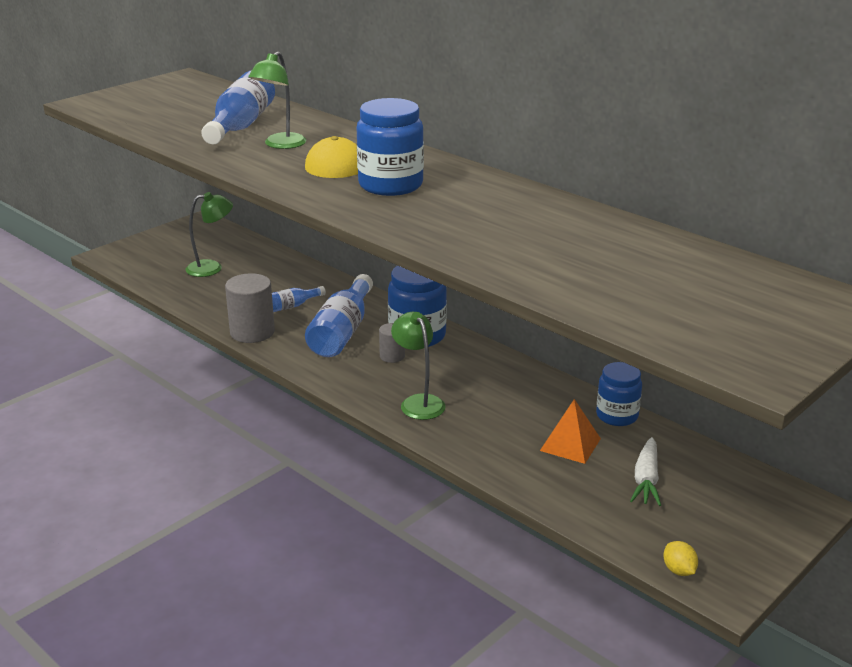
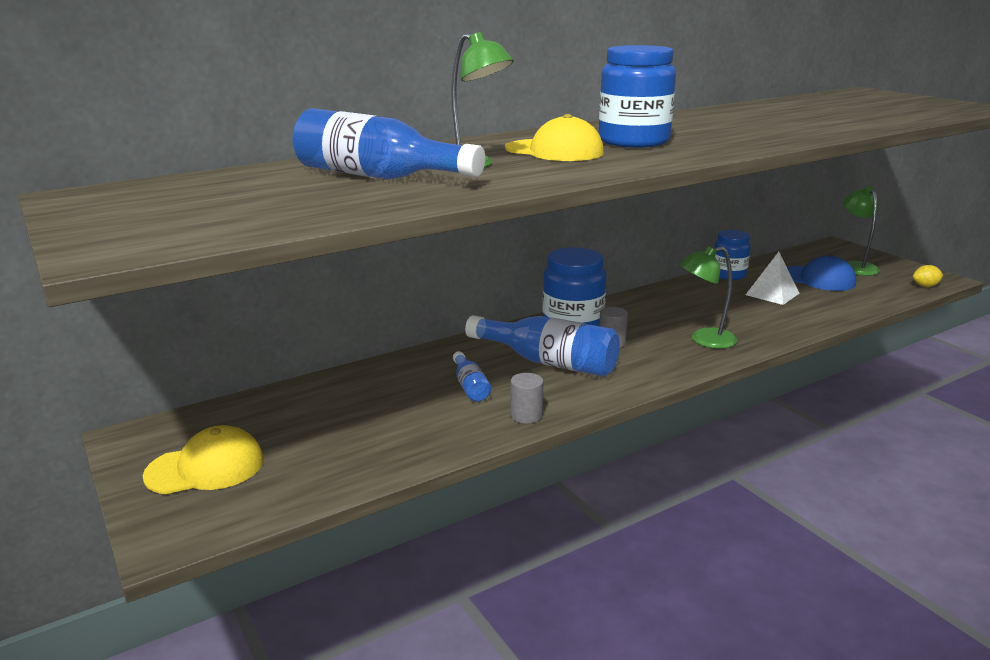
camera: 75 degrees left, 5 degrees down
(171, 248) = (206, 468): none -> yellow cap
(212, 268) = (311, 435): green lamp -> green lamp (855, 266)
(252, 332) = (526, 415): grey cylinder -> grey cylinder, size x0.55
(570, 444) = (772, 294): orange pyramid -> white pyramid
(646, 480) = (817, 279): white carrot -> blue cap

